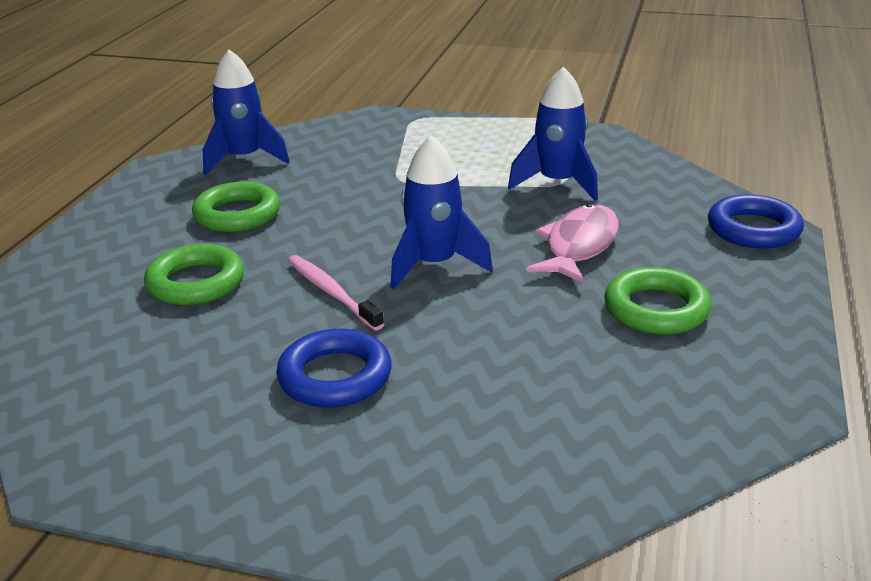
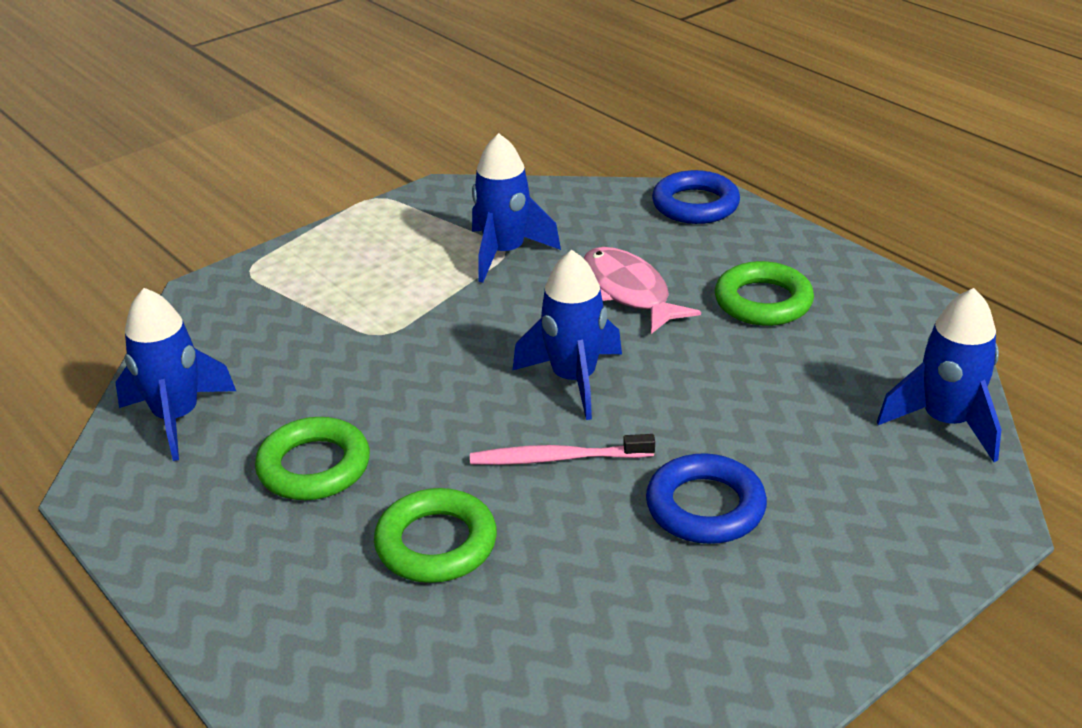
camera: 55 degrees left, 5 degrees up
(599, 473) = (945, 422): none -> blue rocket

